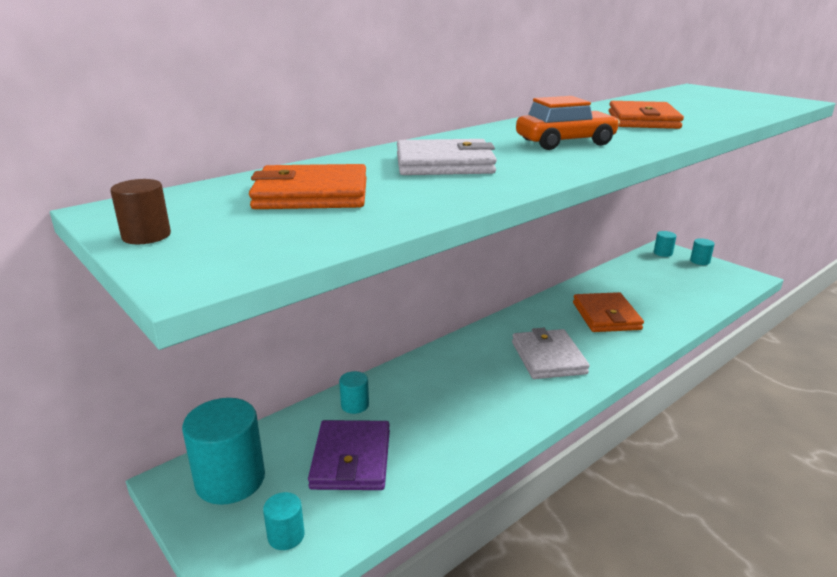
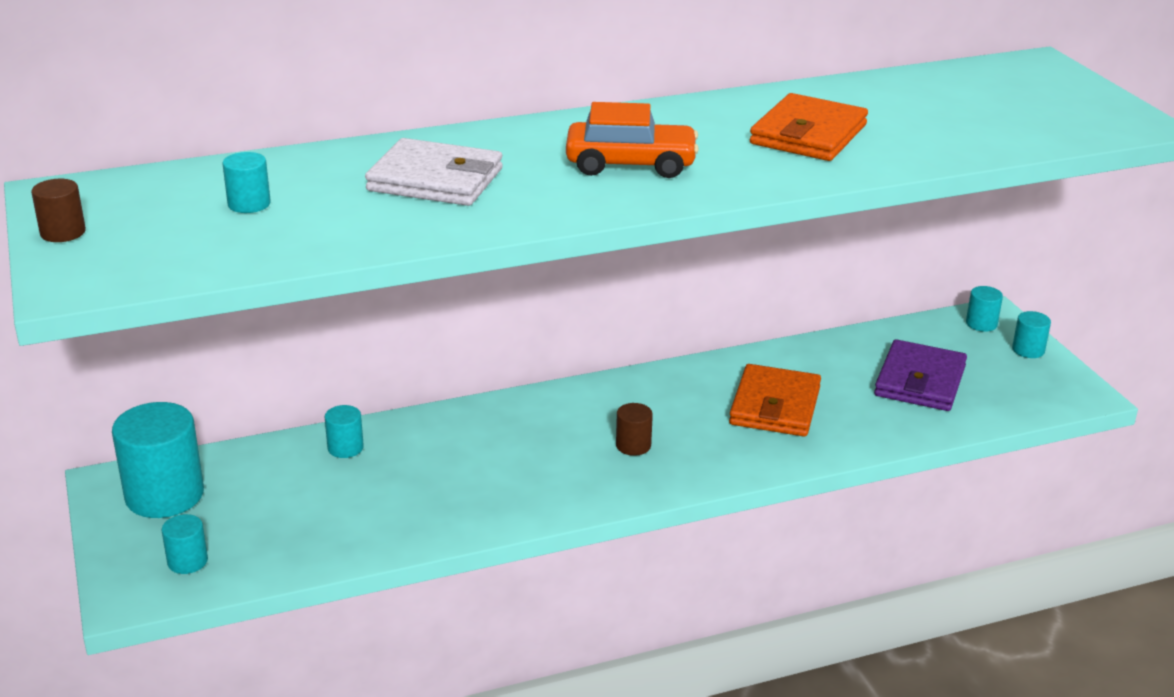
camera: 20 degrees right, 5 degrees up
(311, 194) = (249, 204): orange wallet -> turquoise cylinder
(351, 459) = (300, 506): purple wallet -> purple wallet (920, 381)
(548, 358) = (633, 445): white wallet -> brown cylinder

